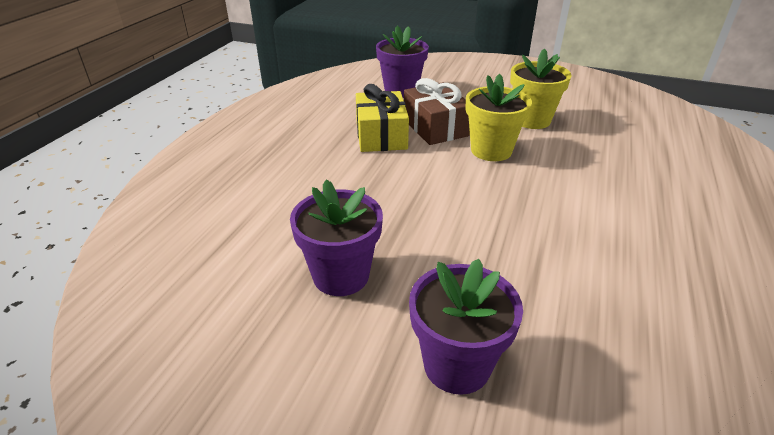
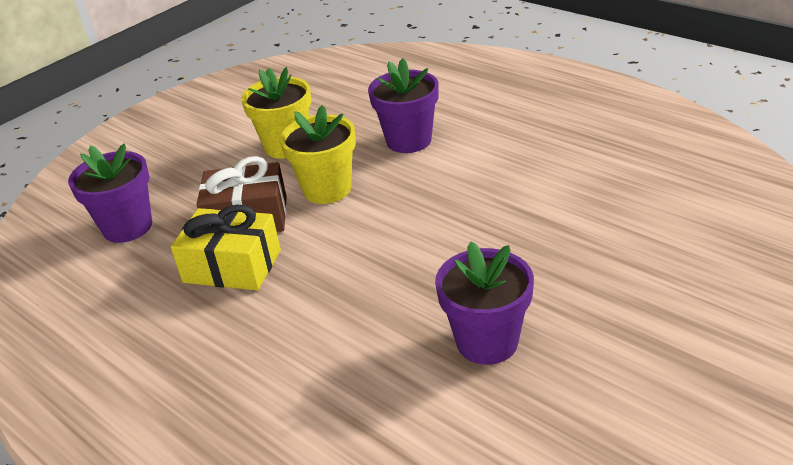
camera: 65 degrees left, 0 degrees up
(457, 365) = (624, 287): purple flower pot -> purple flower pot (409, 140)

